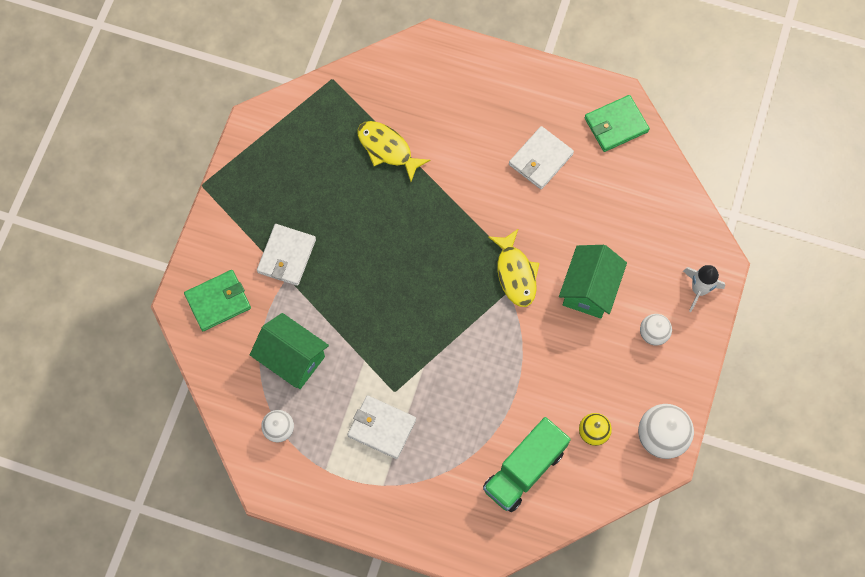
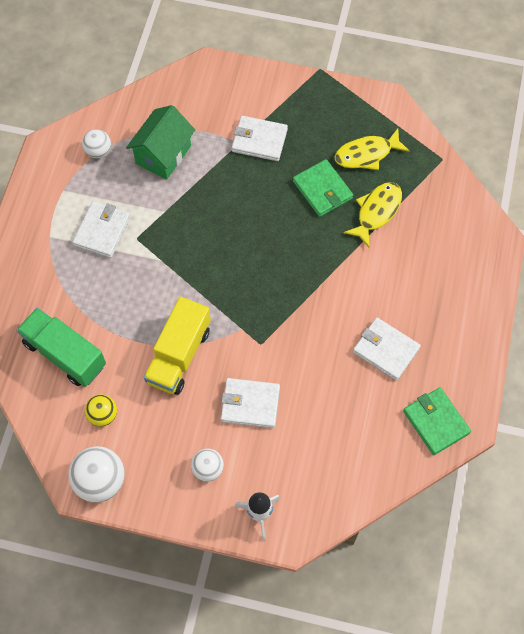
camera: 85 degrees right, 5 degrees down
(218, 301) = (212, 93): green wallet -> green wallet (322, 190)
(515, 273) = (261, 334): yellow fish -> yellow fish (367, 154)
(533, 354) = (179, 355): none -> yellow truck
(589, 289) = (250, 404): green house -> white wallet

